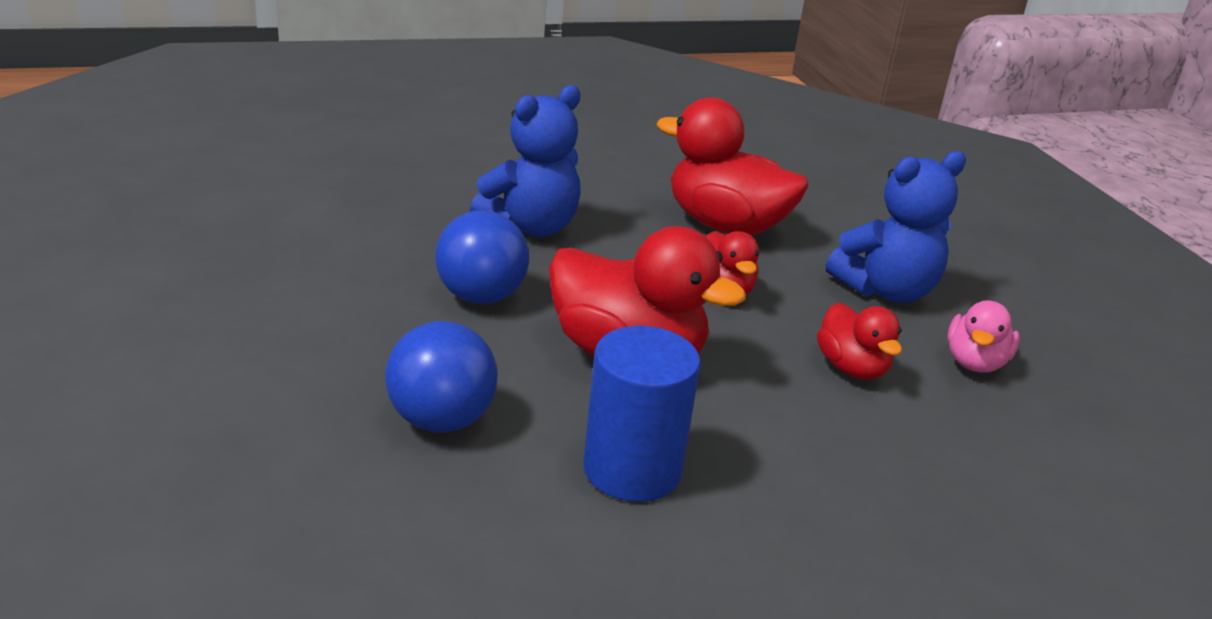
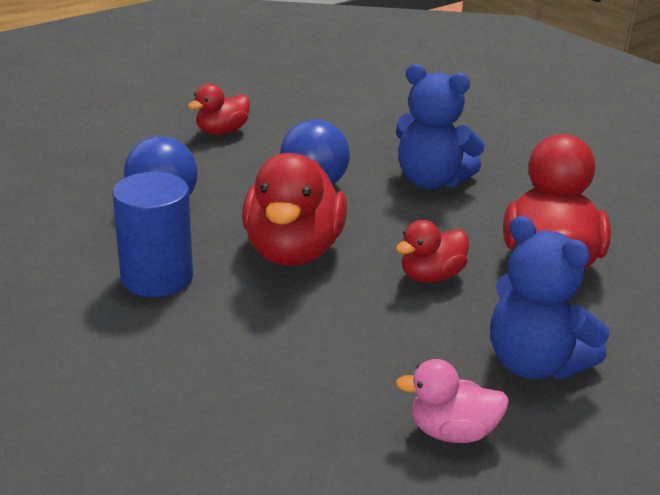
camera: 70 degrees right, 0 degrees up
(851, 368) = (371, 357): red duck -> red duck (222, 132)

